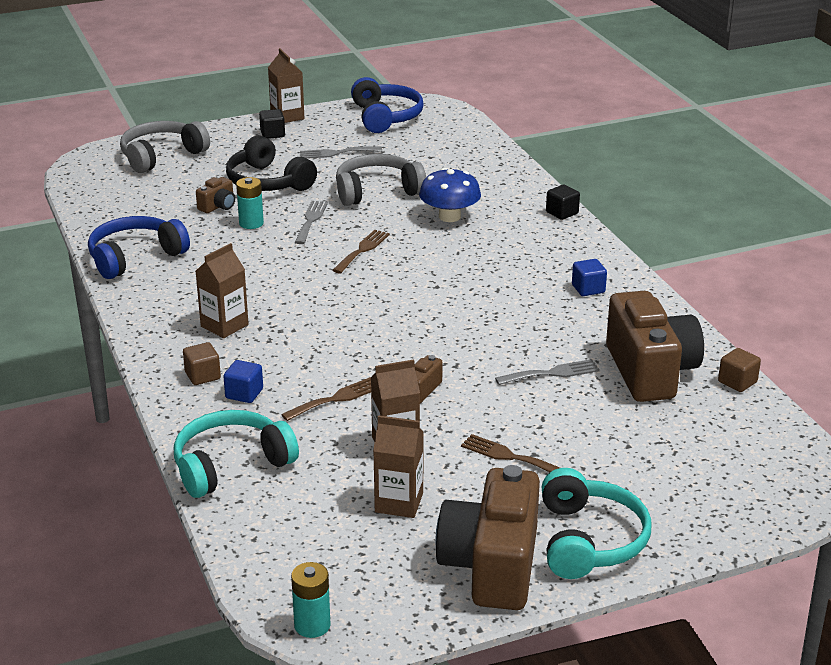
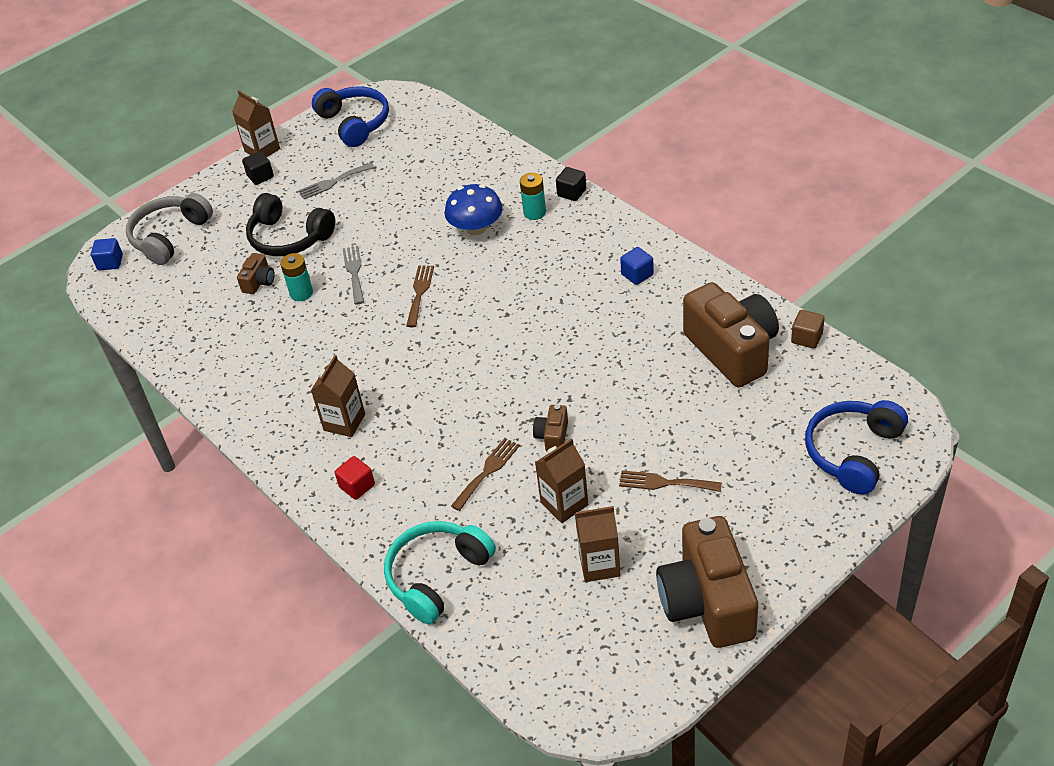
camera: 15 degrees left, 15 degrees up
(135, 257) = (216, 369): blue headphones -> blue headphones (853, 452)
(202, 376) = (357, 486): brown cube -> red cube
(244, 394) = (405, 493): blue cube -> blue cube (110, 262)
(312, 625) = (596, 717): turquoise battery -> turquoise battery (534, 213)
(377, 191) = (395, 218): grey headphones -> none
(552, 373) = (653, 380): grey fork -> none
(589, 540) = (770, 547): turquoise headphones -> none

